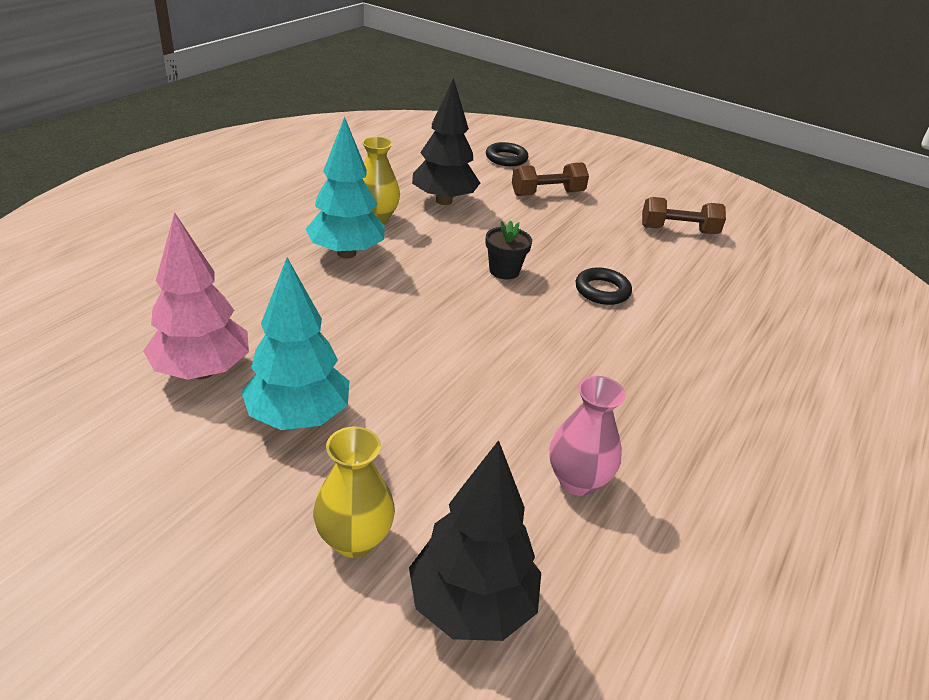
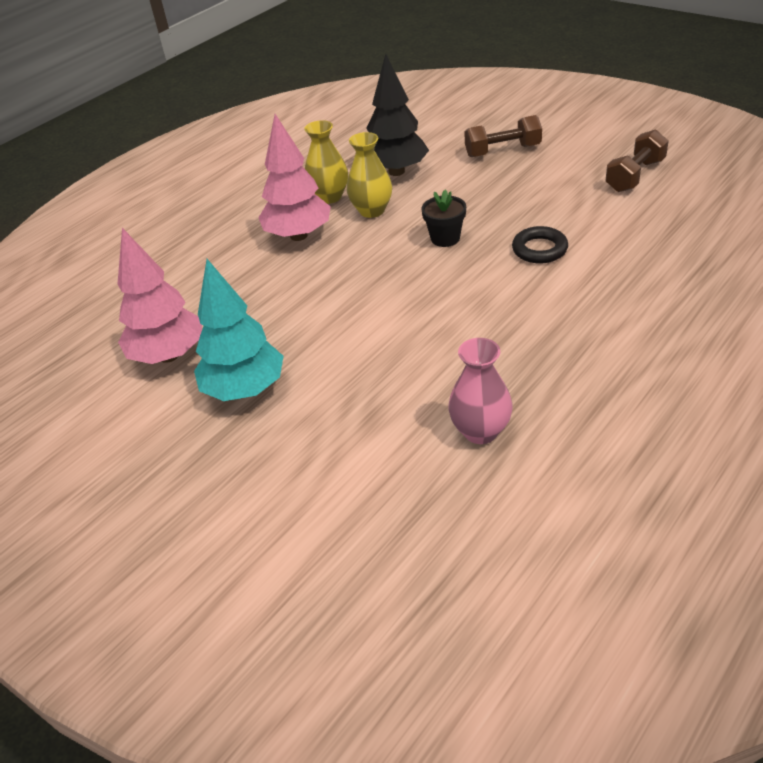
camera: 15 degrees right, 5 degrees up
(346, 253) = (299, 236): turquoise tree -> pink tree
(354, 539) = (282, 487): yellow vase -> yellow vase (372, 210)
(472, 605) = (372, 535): black tree -> none
(506, 158) = (466, 116): black ring -> none
(678, 230) = (635, 176): brown dumbbell -> brown dumbbell turned 60 degrees counterclockwise

